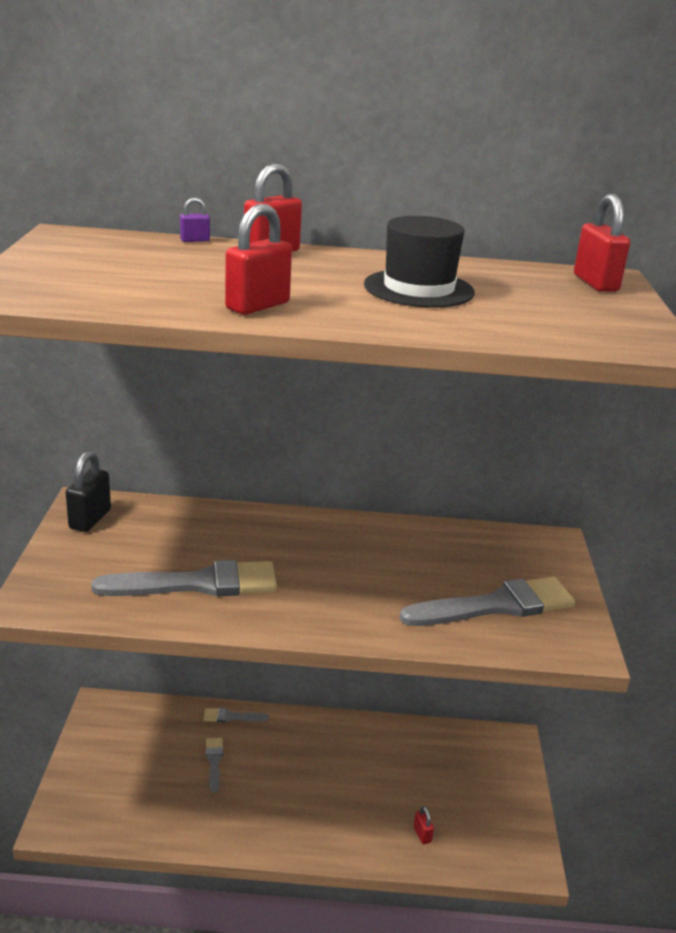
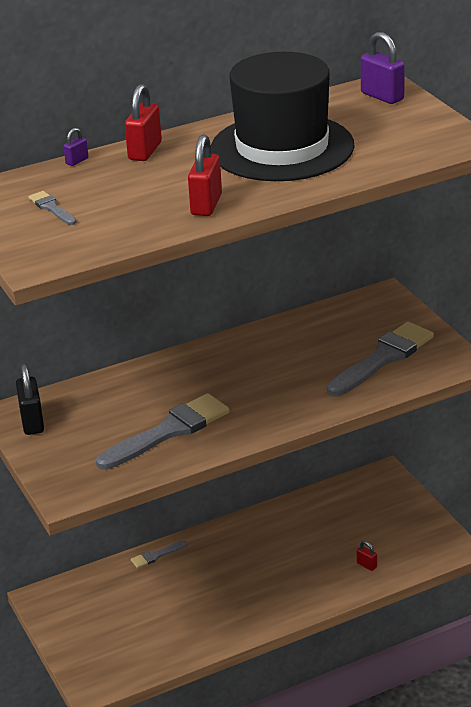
camera: 25 degrees left, 5 degrees up
(214, 762) = (173, 591): grey brush -> grey brush (51, 208)
(418, 289) = (282, 148): black hat -> black hat, size x1.69
(595, 283) = (382, 96): red padlock -> purple padlock

